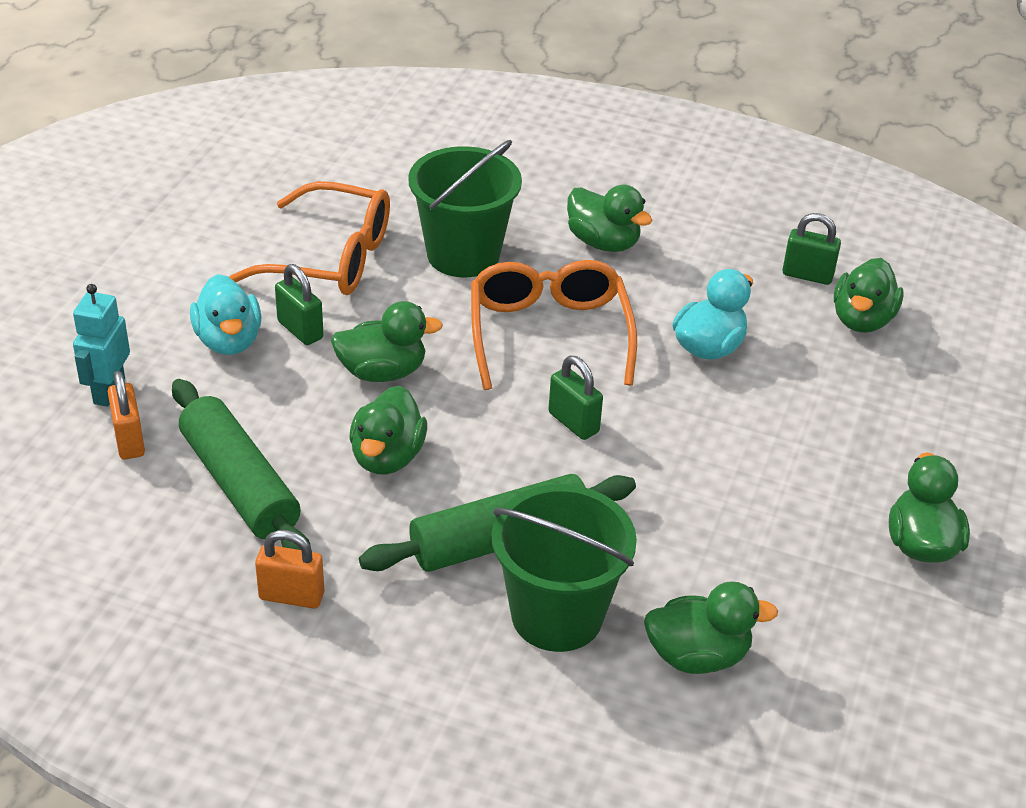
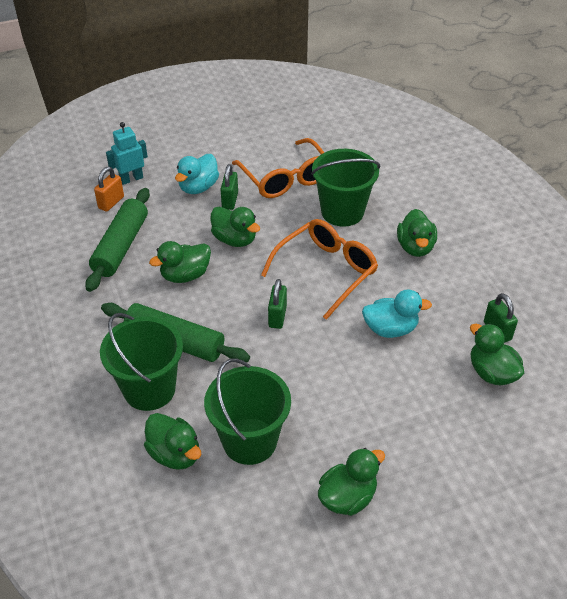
camera: 50 degrees right, 5 degrees up
(291, 596) = (75, 302): orange padlock -> none
(750, 574) = (249, 441): none -> green bucket
(862, 320) = (491, 373): green duck -> green duck turned 75 degrees clockwise

